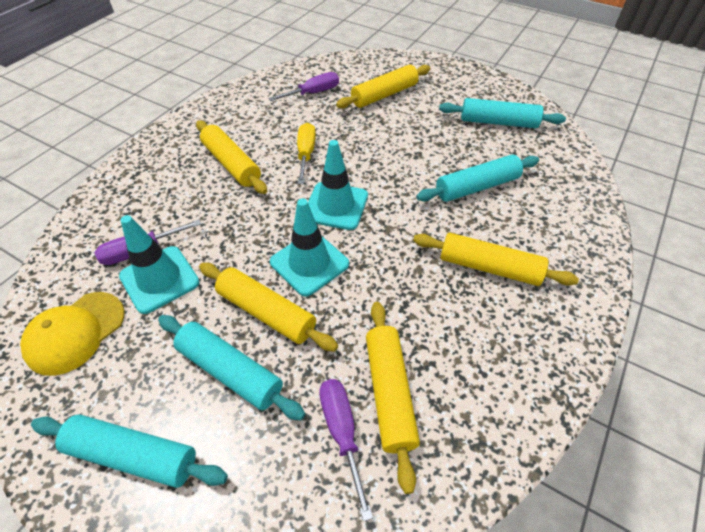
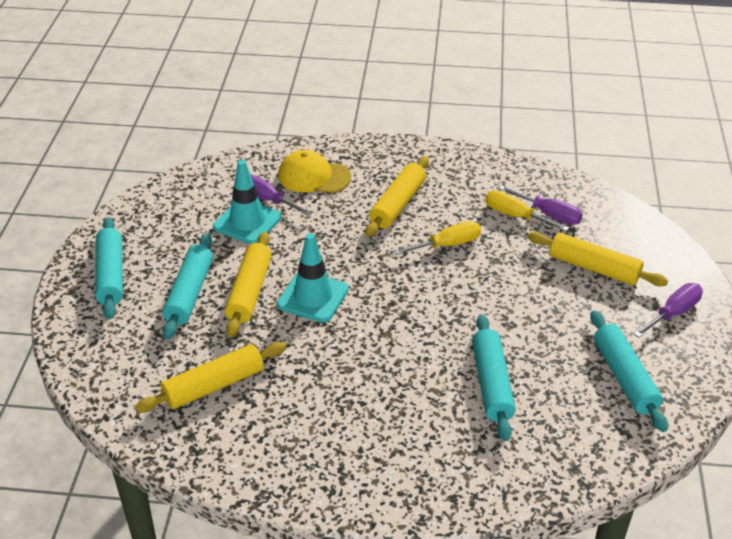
camera: 65 degrees right, 10 degrees down
(75, 332) = (181, 205): yellow cap -> yellow cap (314, 176)
(301, 108) = (515, 216): none -> yellow screwdriver
(336, 206) = (391, 289): turquoise traffic cone -> none
(342, 432) = (170, 369): purple screwdriver -> purple screwdriver (673, 313)
(477, 187) = (491, 384): turquoise rolling pin -> turquoise rolling pin turned 45 degrees clockwise
(489, 267) = (381, 418): yellow rolling pin -> none

